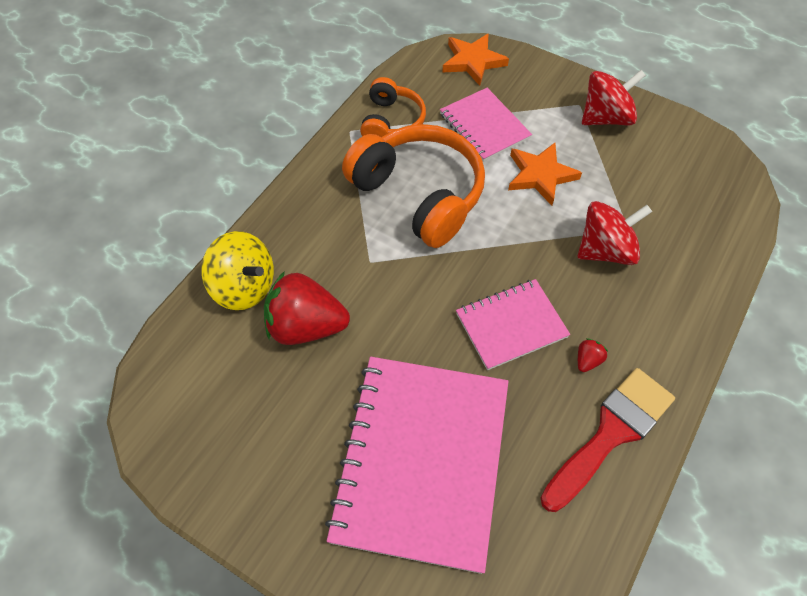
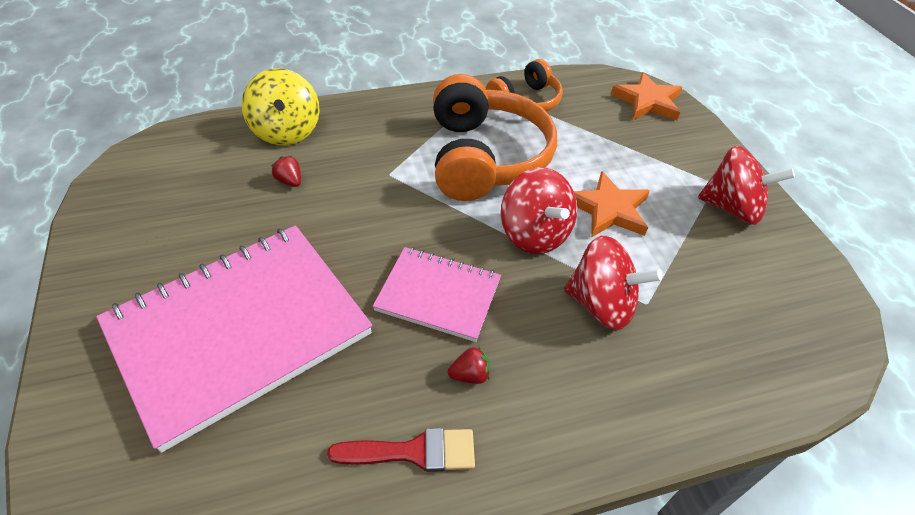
camera: 40 degrees right, 10 degrees down
(306, 326) = (290, 181): red strawberry -> red strawberry, size x0.40
(484, 126) = (601, 147): pink notebook -> none
(517, 231) = (534, 234): none -> red spinning top
(611, 433) = (414, 452): red brush -> red brush, size x0.63

